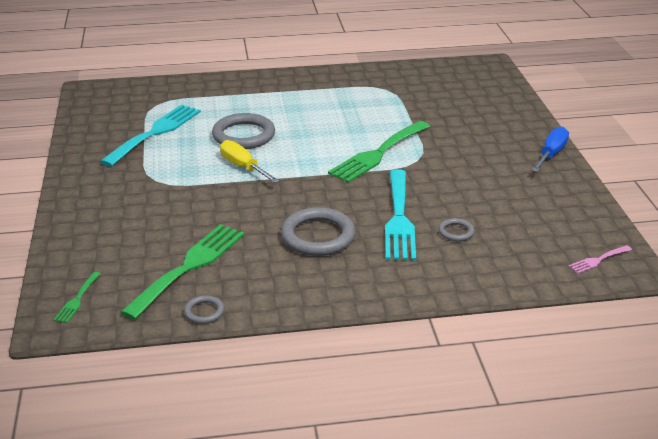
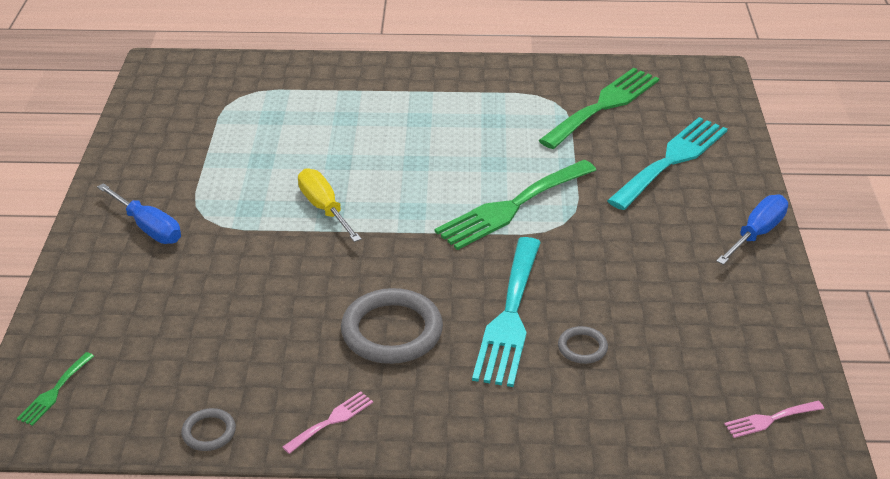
camera: 10 degrees right, 5 degrees up
(115, 190) = (148, 227): none -> blue screwdriver
(155, 132) = (225, 141): turquoise fork -> turquoise fork (672, 160)
(189, 266) = (210, 358): green fork -> green fork (604, 105)
(243, 135) = (339, 158): grey ring -> none
(293, 294) = (332, 421): none -> pink fork

